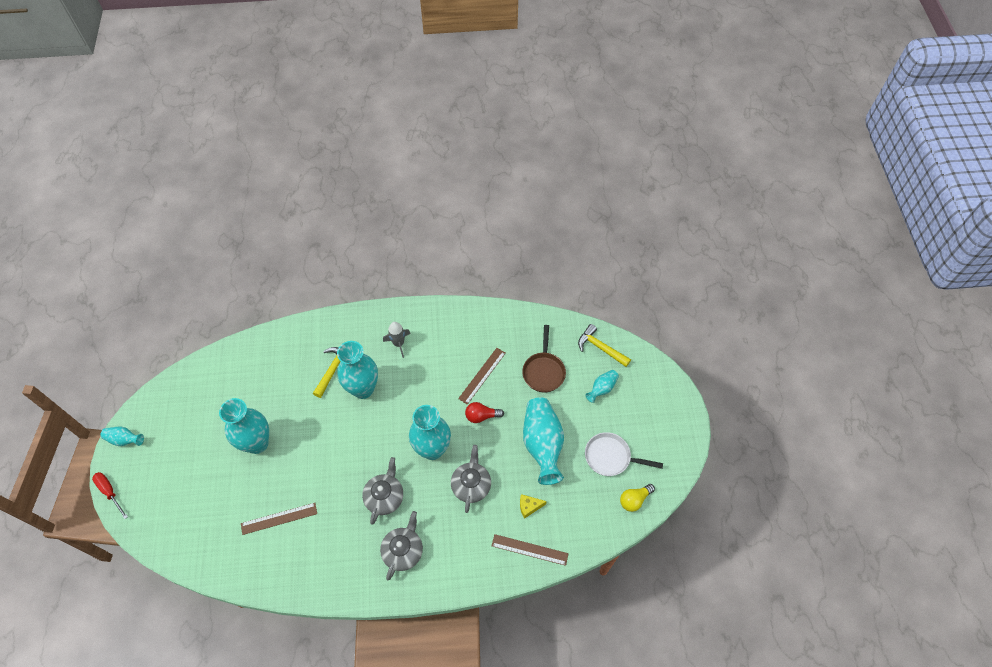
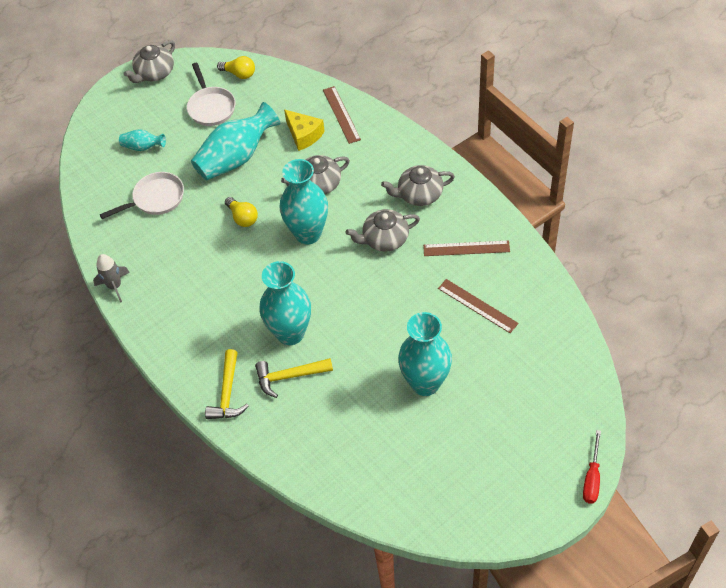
camera: 120 degrees left, 5 degrees down
(124, 440) = (532, 517): turquoise vase -> none
(398, 343) = (212, 338): grey rocket -> grey rocket (115, 286)
(481, 416) = (242, 218): red light bulb -> yellow light bulb
(482, 375) = (197, 243): brown ruler -> brown ruler (466, 248)
(529, 506) = (304, 135): yellow cheese -> yellow cheese, size x1.52
(543, 371) = (155, 199): brown pan -> white pan
(600, 347) = (95, 171): yellow hammer -> yellow hammer (227, 393)
(680, 437) = (154, 73): none -> grey teapot

